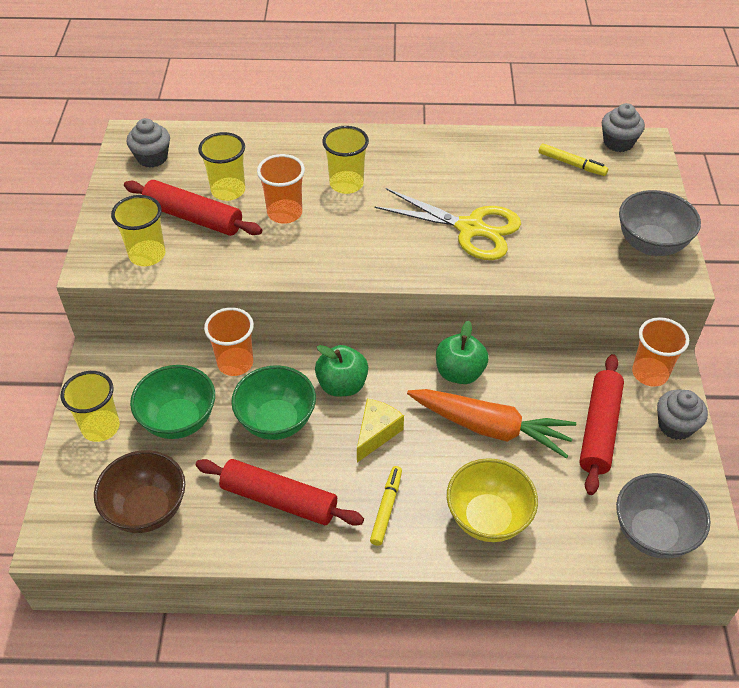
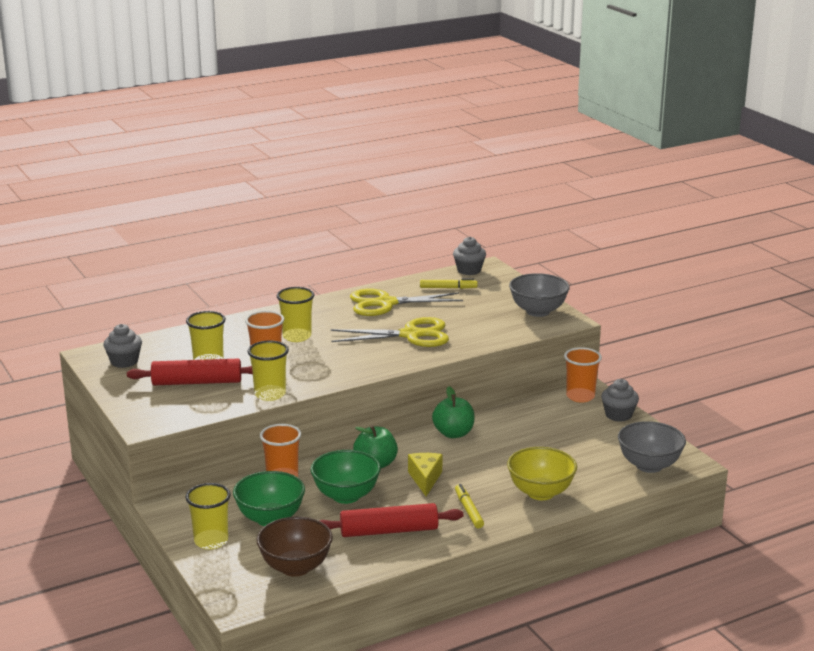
camera: 30 degrees left, 25 degrees down
(147, 255) = (183, 409): yellow cup -> yellow cup (270, 394)
(481, 165) = (385, 303): none -> yellow scissors
(490, 428) = (501, 452): orange carrot -> none
(599, 429) = (572, 431): red rolling pin -> none

